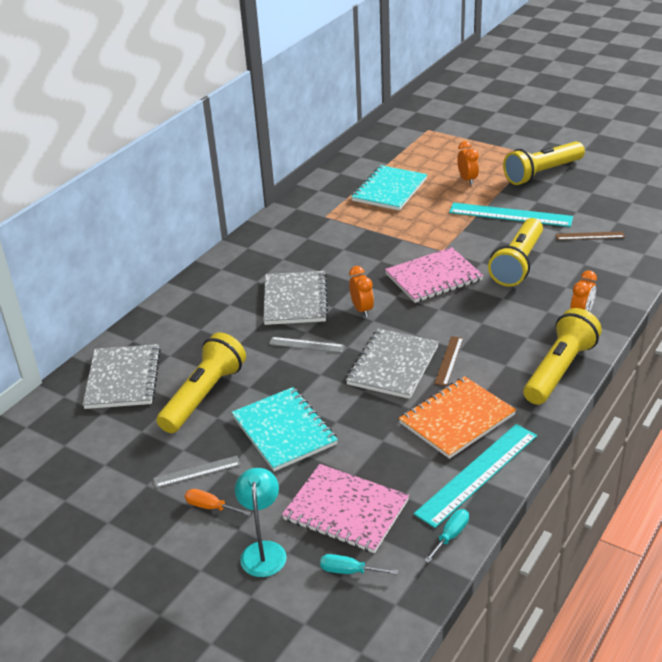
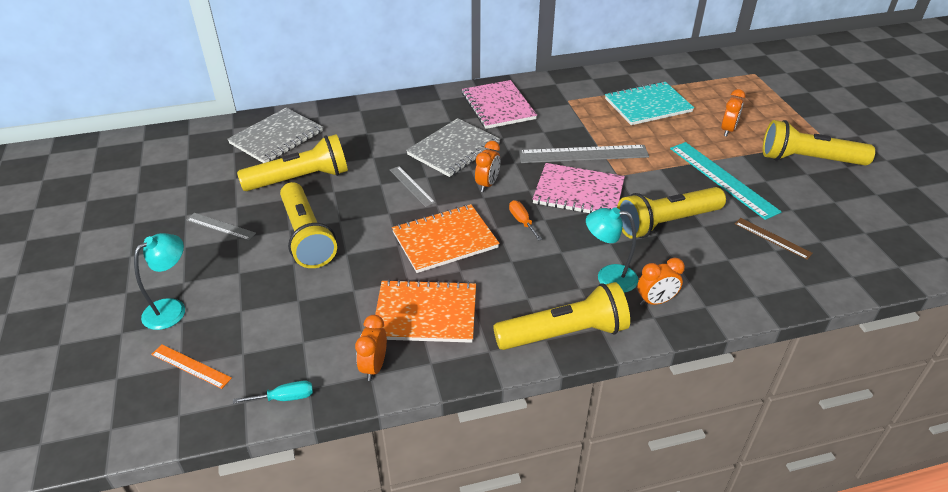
camera: 40 degrees right, 5 degrees up
(210, 507) = (192, 256): orange screwdriver -> orange screwdriver (522, 221)
(284, 431) = (307, 236): turquoise notebook -> yellow flashlight
(346, 510) = (255, 321): pink notebook -> pink notebook (498, 106)
(349, 571) = (191, 366): turquoise screwdriver -> orange ruler
(393, 365) = (445, 240): grey notebook -> orange notebook
(397, 249) = (583, 154): none -> grey ruler
(448, 360) = (490, 264): brown ruler -> none
(477, 474) = (374, 367): turquoise ruler -> orange clock
(534, 319) = (608, 277): none -> turquoise lamp

